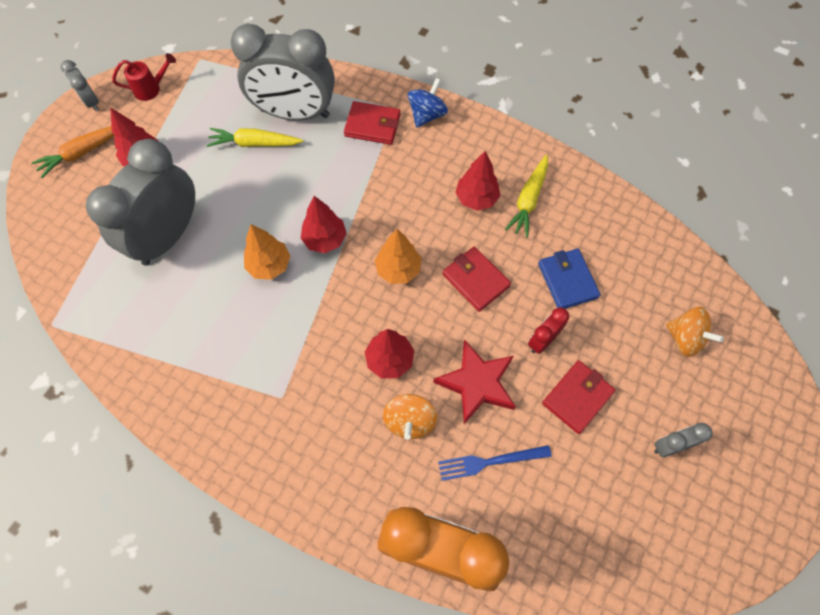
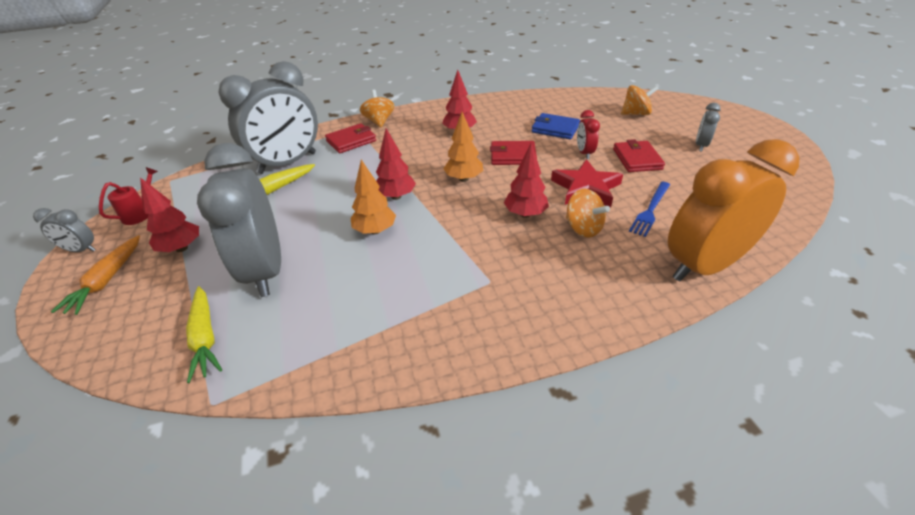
camera: 45 degrees left, 25 degrees down
(427, 115) = (379, 121): blue spinning top -> orange spinning top
(528, 200) = (487, 117): yellow carrot -> yellow carrot (205, 337)

